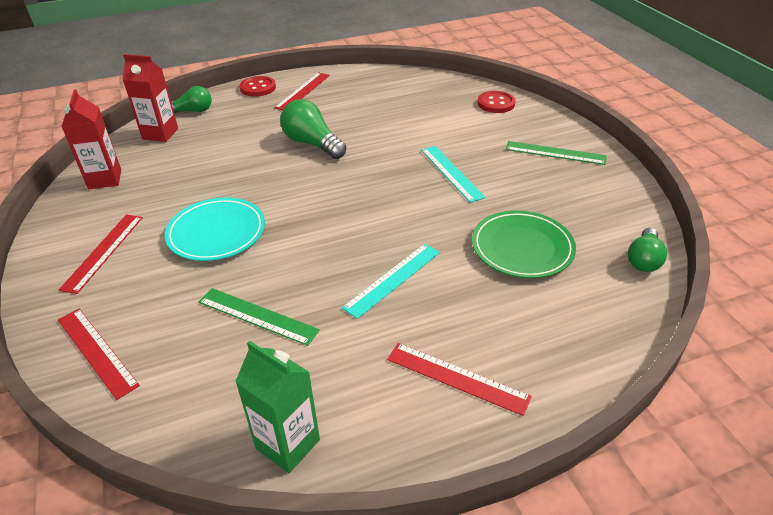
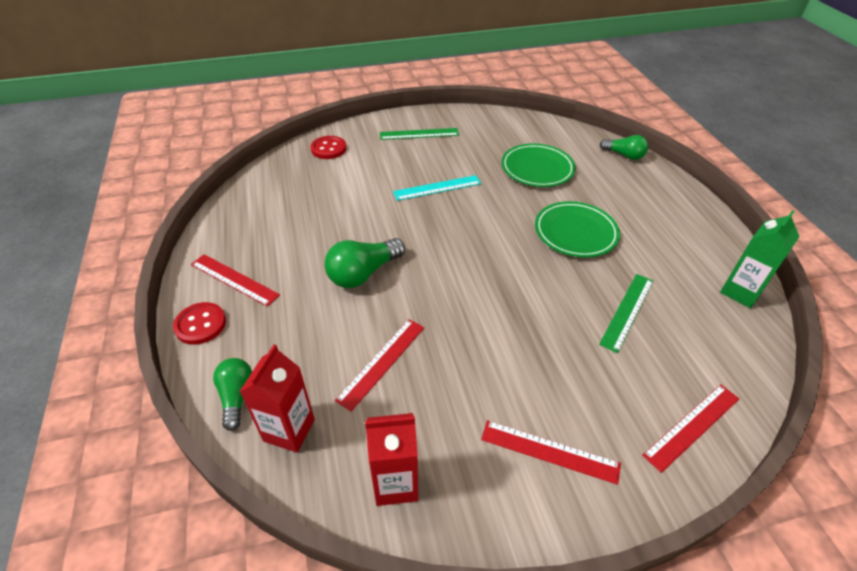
camera: 85 degrees left, 5 degrees up
(216, 233) = (517, 347): turquoise plate -> none
(393, 279) = (575, 232): turquoise ruler -> green plate
(457, 378) = (664, 213): red ruler -> red ruler (382, 362)
(555, 153) = (419, 134): green ruler -> green ruler turned 60 degrees clockwise
(643, 260) = (548, 126): green light bulb -> green light bulb (624, 155)

